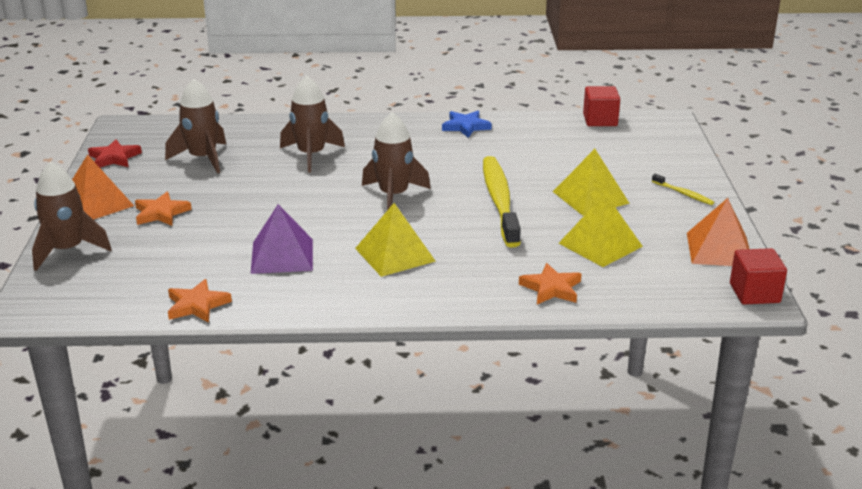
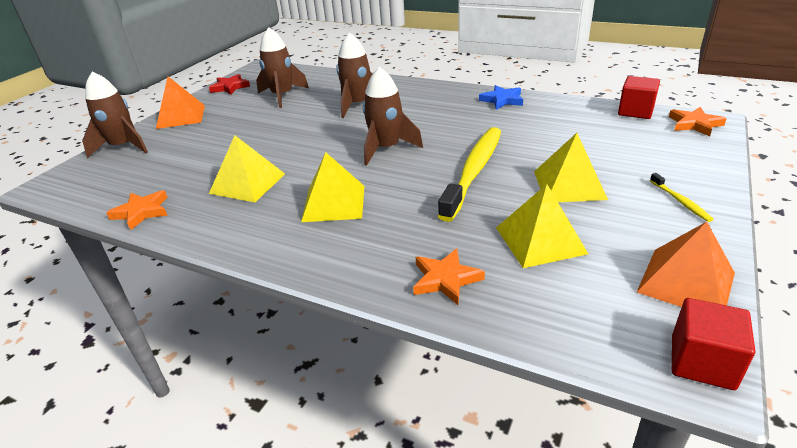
camera: 30 degrees right, 5 degrees up
(161, 213) = (210, 131): orange star -> orange star (694, 124)
(282, 256) = (248, 183): purple pyramid -> yellow pyramid

